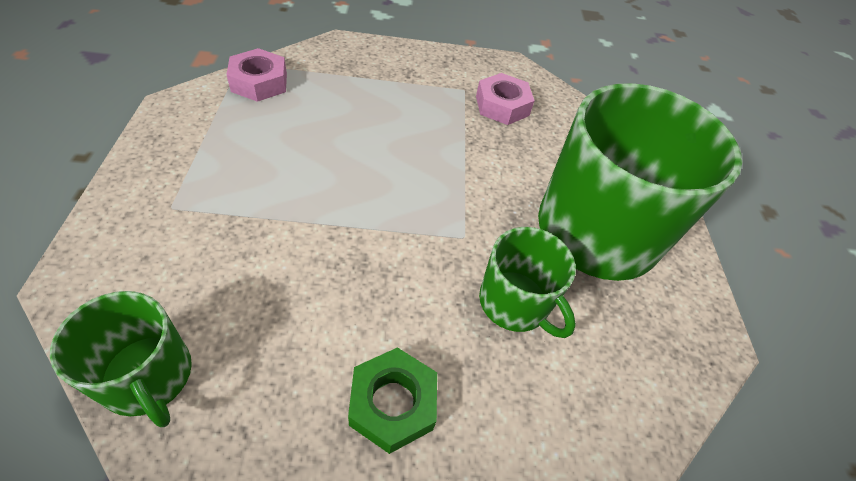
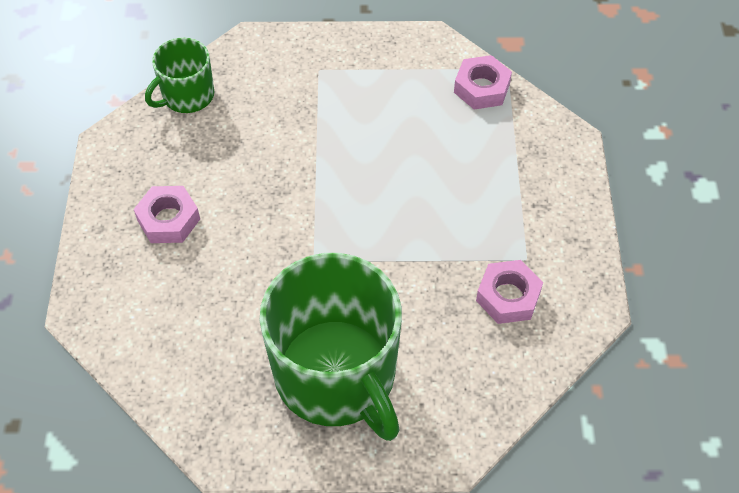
camera: 95 degrees right, 5 degrees up
(392, 403) = (168, 219): green nut -> pink nut
(515, 303) = (250, 296): green mug -> none

